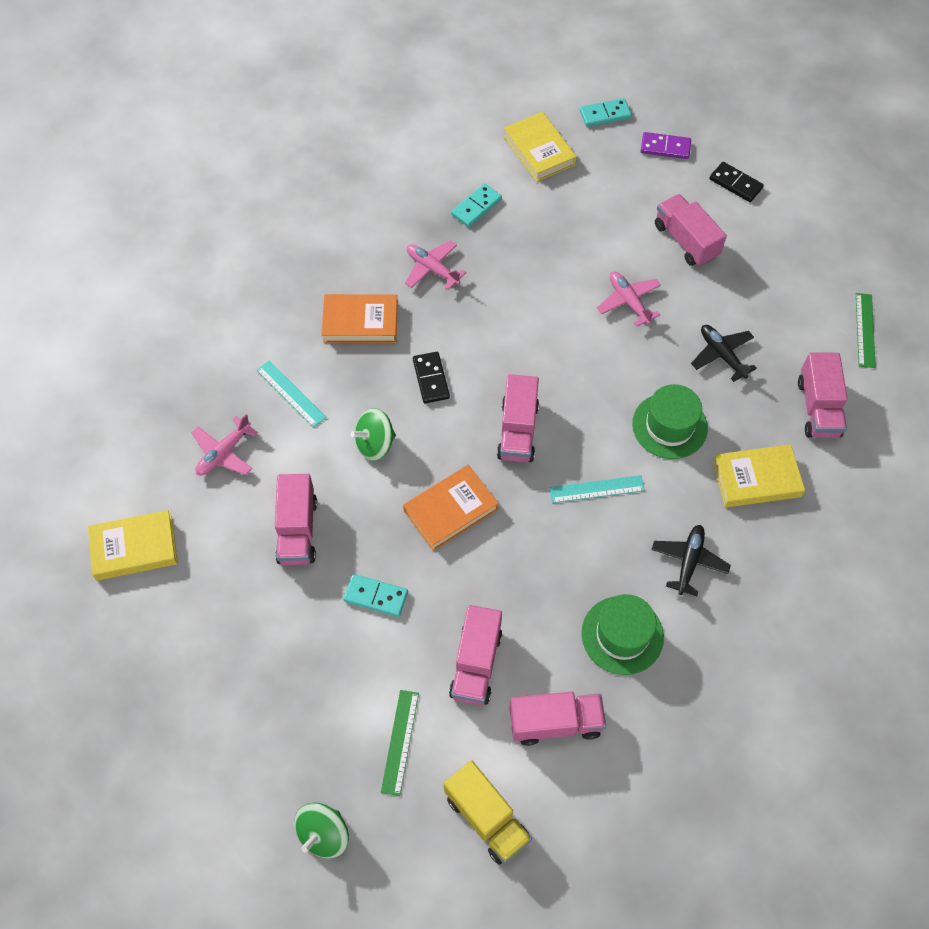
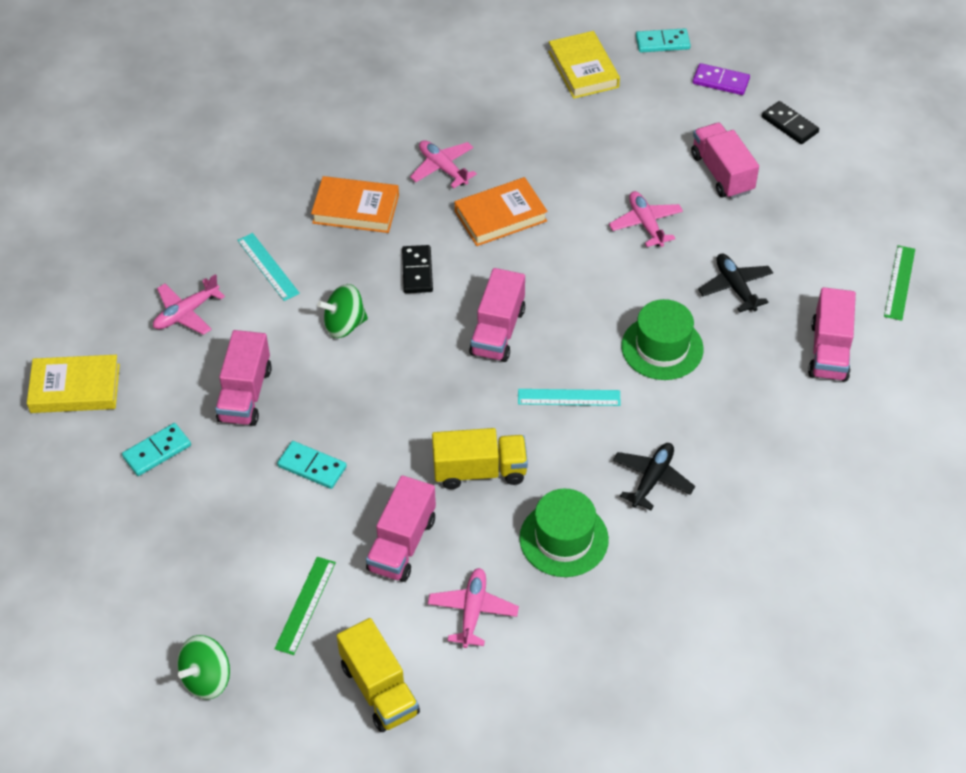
camera: 10 degrees right, 10 degrees down
(450, 510) = (409, 397): orange book -> orange book (500, 216)
(476, 207) = (503, 115): turquoise domino -> turquoise domino (157, 451)
(531, 577) = (479, 471): none -> yellow truck
(555, 723) = (473, 611): pink truck -> pink plane
(756, 479) = (744, 410): yellow book -> none

